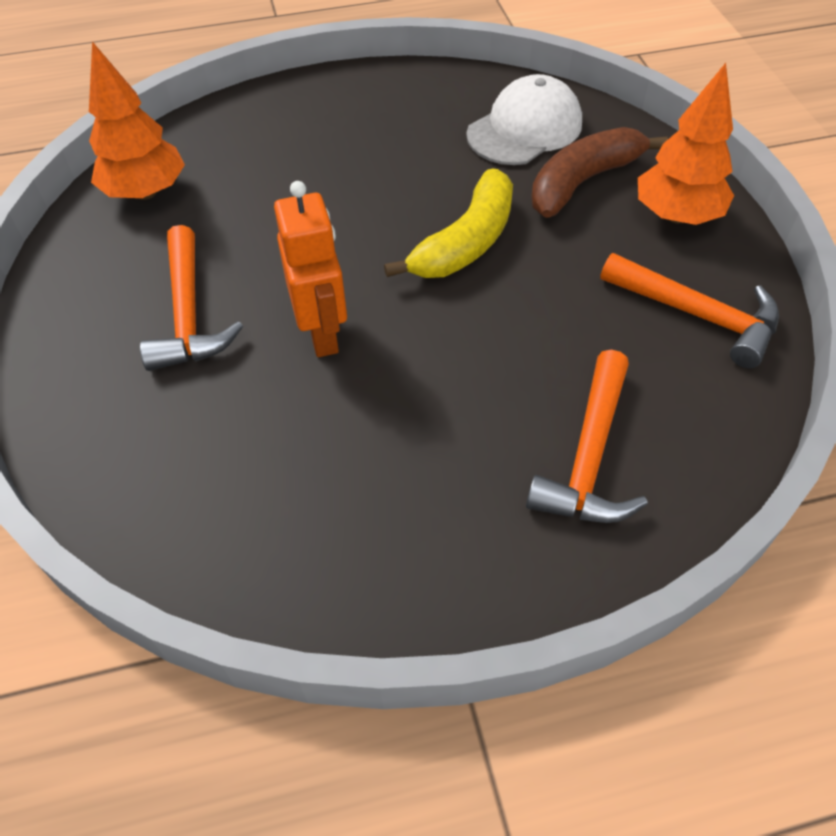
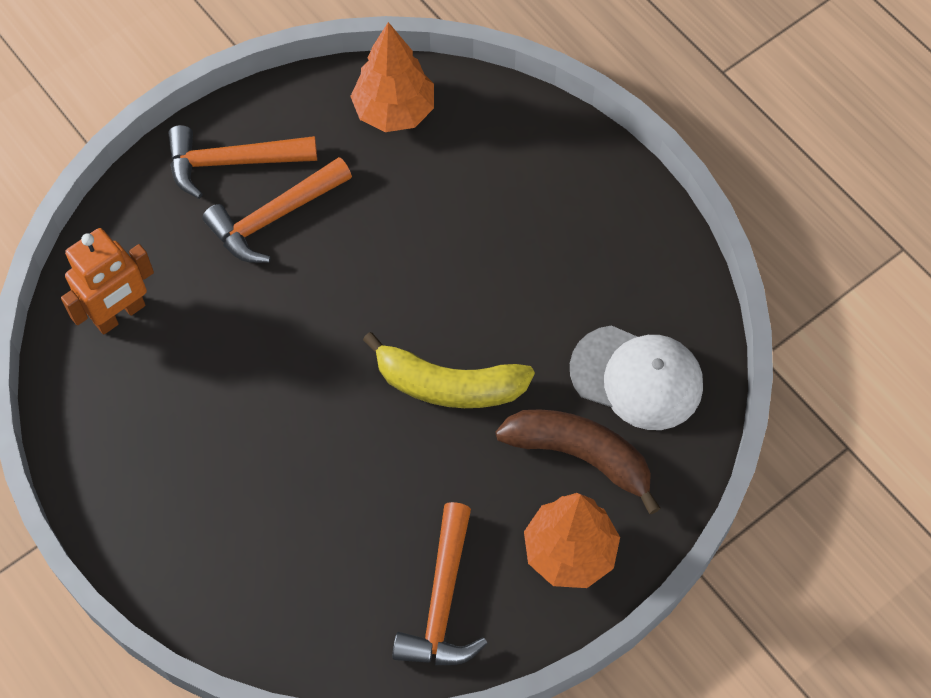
camera: 65 degrees right, 10 degrees up
(322, 333) = (296, 320): orange robot -> orange robot (120, 314)
(589, 456) = (254, 557): orange hammer -> orange hammer (232, 162)

